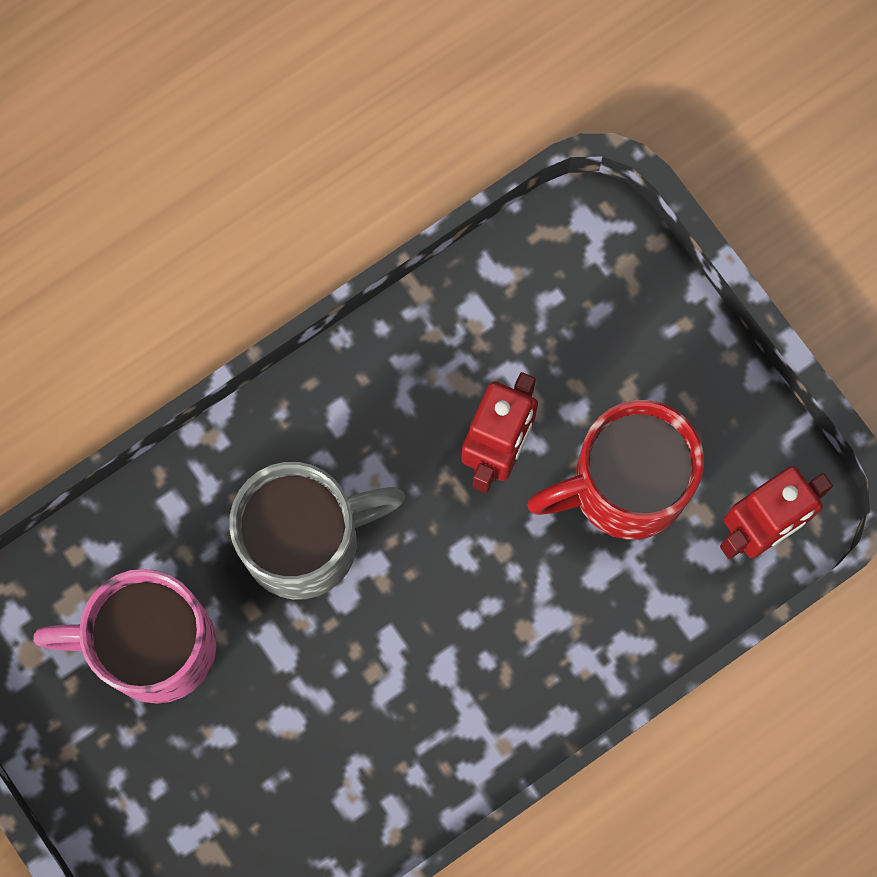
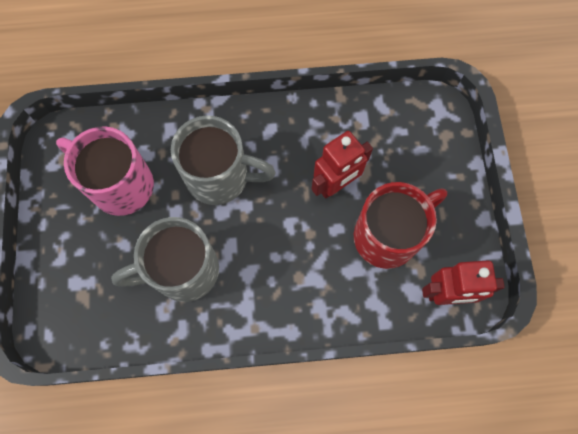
camera: 30 degrees right, 5 degrees down
(341, 723) = (183, 271): none -> grey mug
(624, 486) = (388, 235): red mug -> red mug turned 135 degrees clockwise

